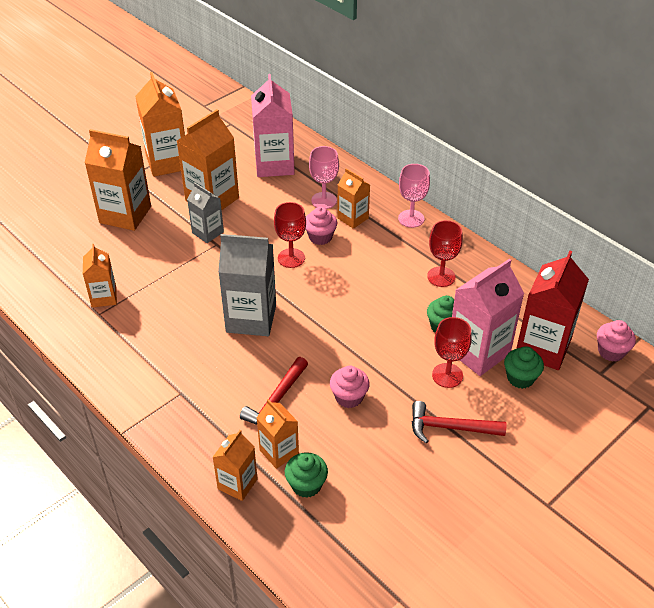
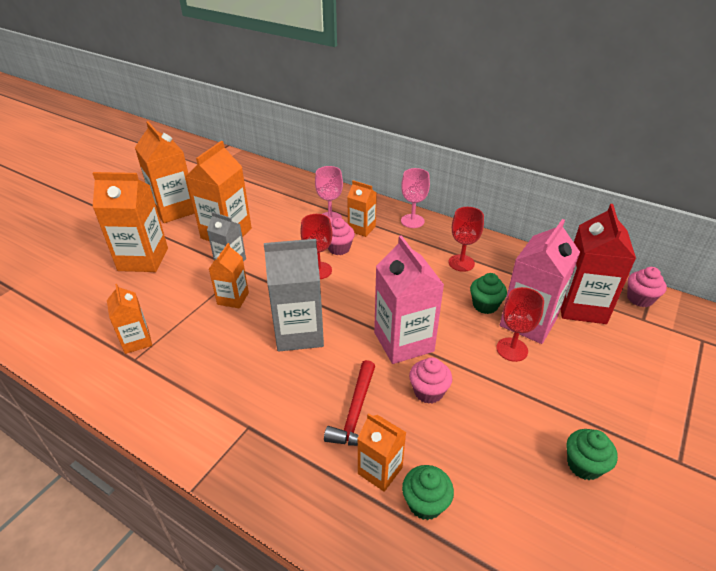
camera: 15 degrees left, 5 degrees down
(237, 484) = (347, 522): orange carton -> orange carton (233, 298)
(274, 165) = (275, 198): pink carton -> pink carton (403, 342)
(450, 427) = (541, 401): red hammer -> none
(520, 378) = (578, 338): green cupcake -> green cupcake (584, 465)

